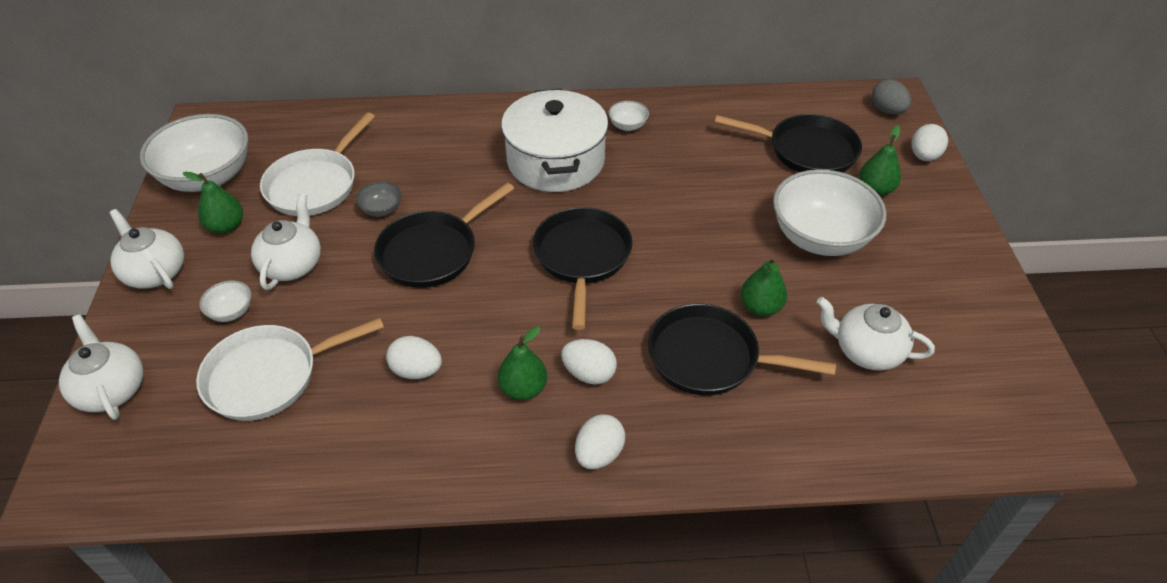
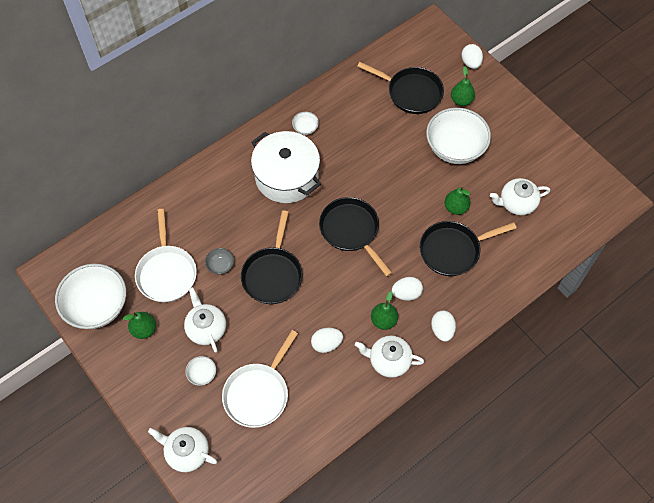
camera: 35 degrees left, 15 degrees up
(155, 273) = (135, 380): white teapot -> white teapot (389, 361)
(806, 150) = (411, 92): black pan -> black pan turned 45 degrees clockwise
(887, 110) = (433, 39): grey egg -> none

